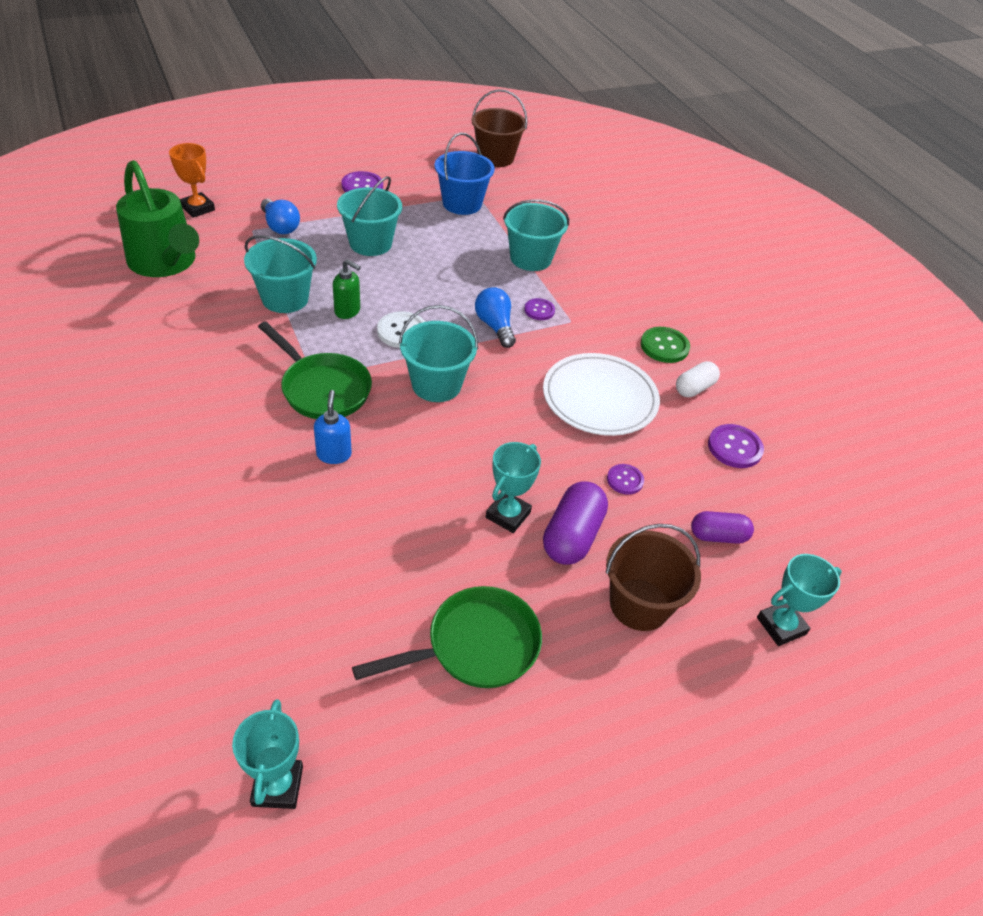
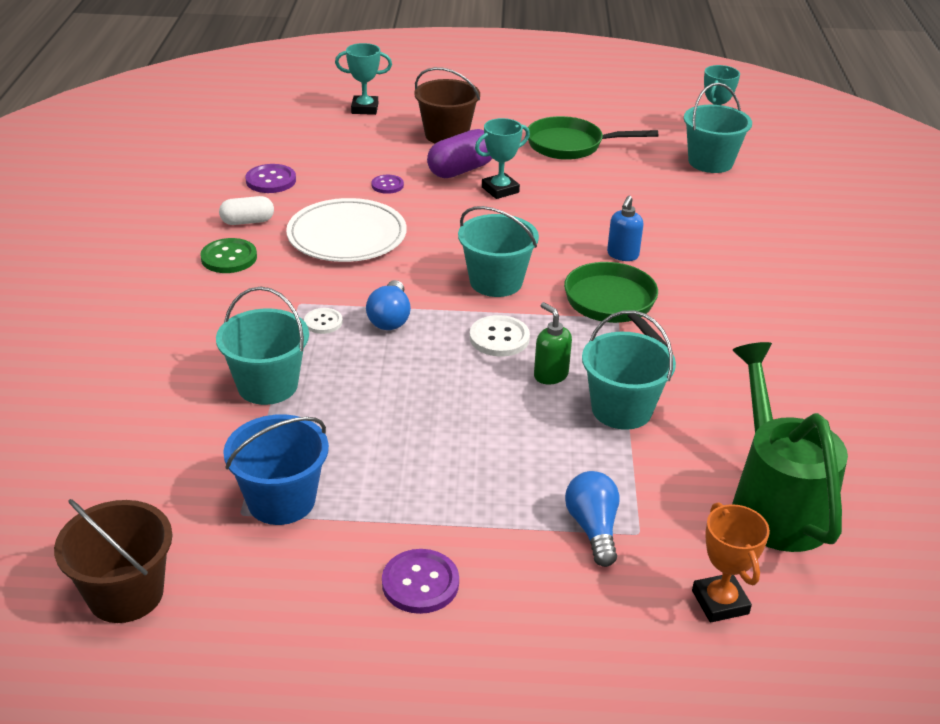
camera: 150 degrees left, 10 degrees down
(370, 243) = (471, 463): turquoise bucket -> turquoise bucket (710, 162)
(539, 310) = (323, 322): purple button -> white button
(718, 536) = (353, 146): purple capsule -> none

